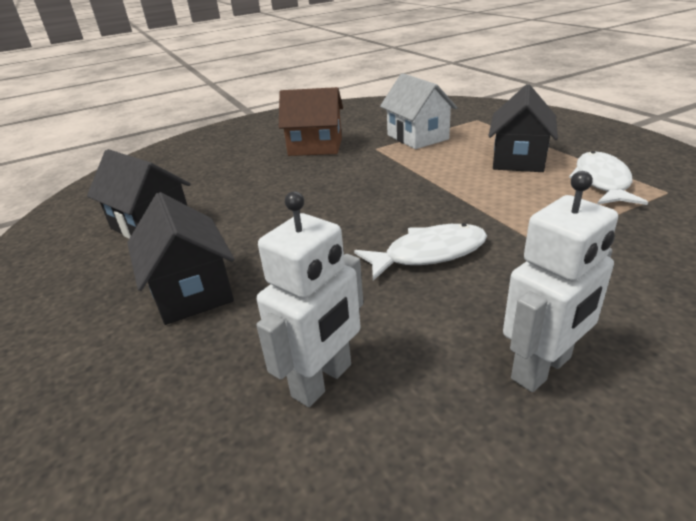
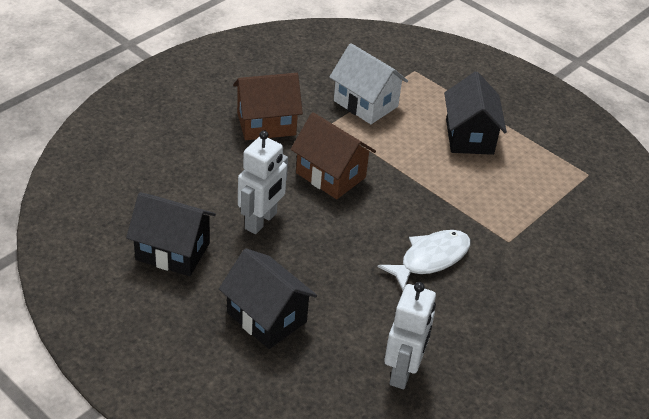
camera: 25 degrees left, 10 degrees up
(352, 180) = (330, 175): none -> brown house
(542, 368) = (526, 342): white robot -> white robot (261, 221)
(602, 181) = (540, 164): white fish -> none

